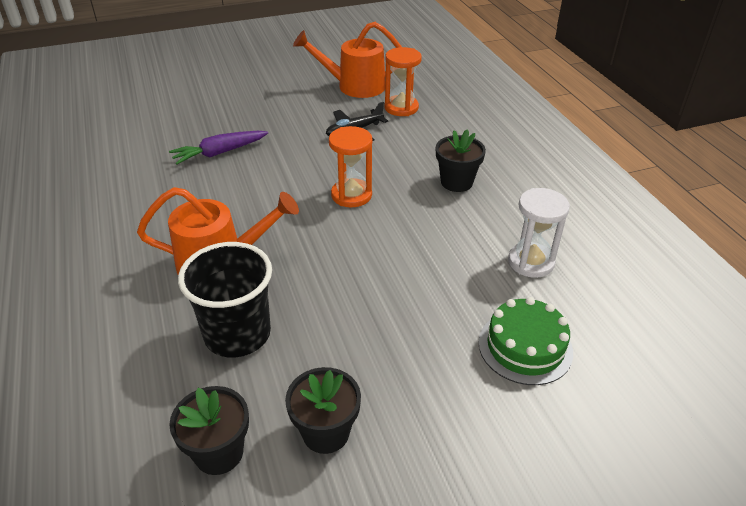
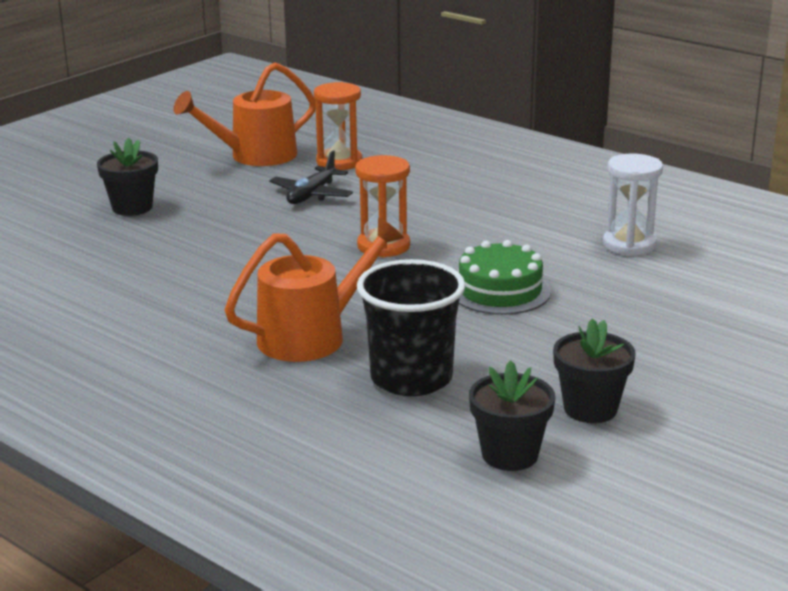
camera: 30 degrees left, 15 degrees down
(219, 153) = (171, 253): purple carrot -> none
(456, 182) = (483, 207): black flower pot -> black flower pot (132, 207)
(525, 347) = (693, 301): green cake -> green cake (500, 291)

